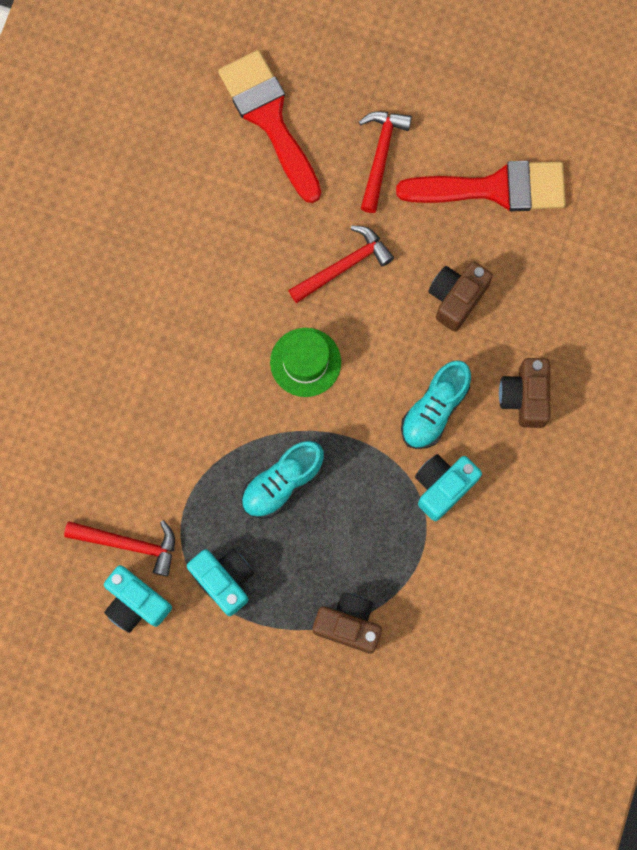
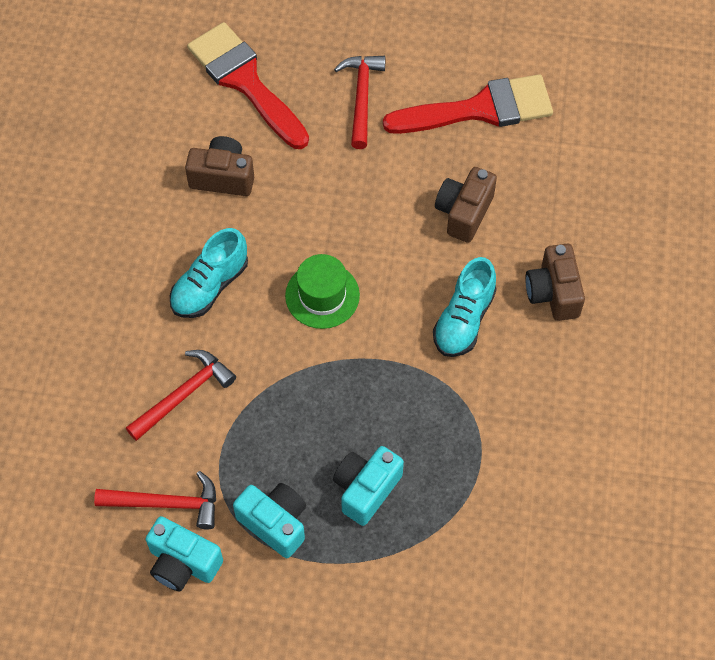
camera: 10 degrees left, 15 degrees down
(282, 483) = (319, 415): turquoise shoe -> turquoise shoe (210, 286)
(344, 266) = (344, 200): red hammer -> red hammer (184, 394)
(348, 624) = (417, 546): brown camera -> brown camera (223, 177)
(443, 487) = (488, 392): turquoise camera -> turquoise camera (366, 489)

